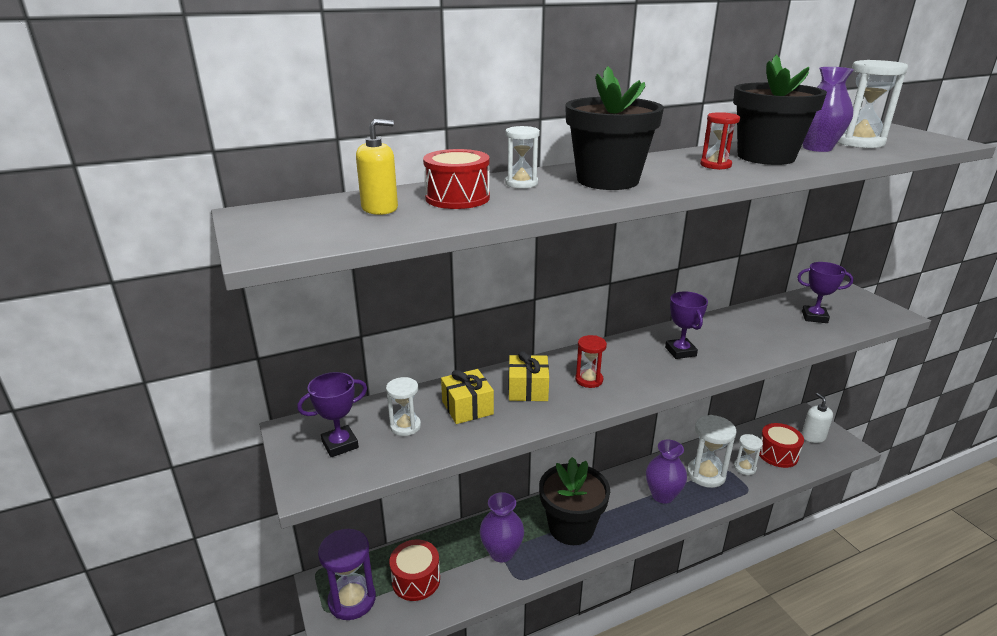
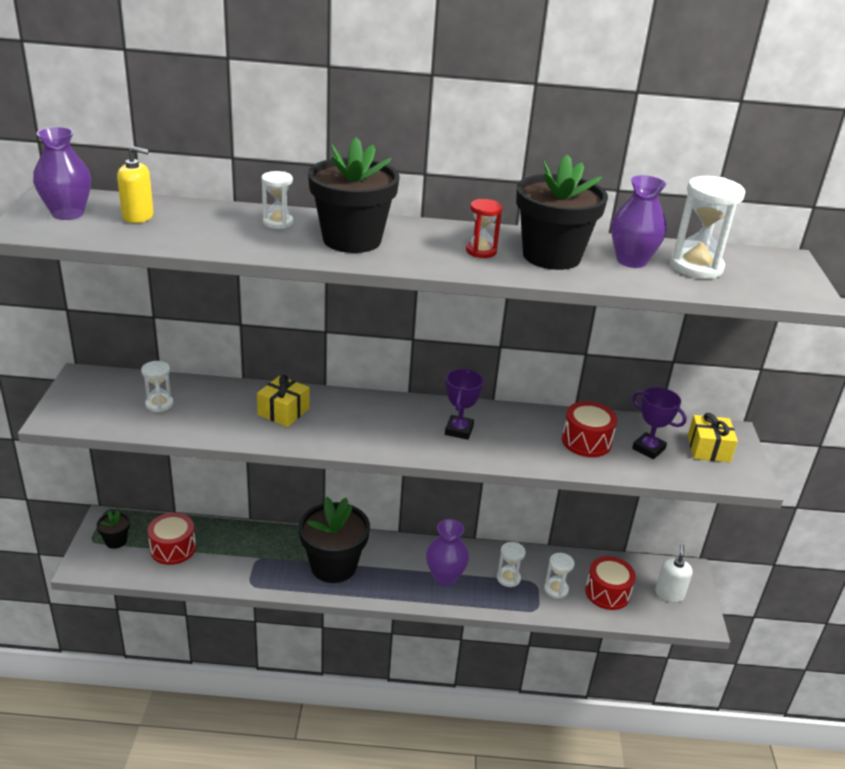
camera: 25 degrees right, 5 degrees up
(340, 444) = (101, 399): purple trophy -> none
(352, 600) = (116, 541): purple hourglass -> black flower pot
(457, 198) = (206, 223): red drum -> red drum (586, 441)
(467, 407) = (220, 408): yellow gift -> yellow gift (708, 449)
(501, 552) = (256, 559): purple vase -> purple vase (67, 213)
(589, 380) = (343, 423): red hourglass -> none
(706, 474) = (508, 578): white hourglass -> white hourglass, size x0.58

